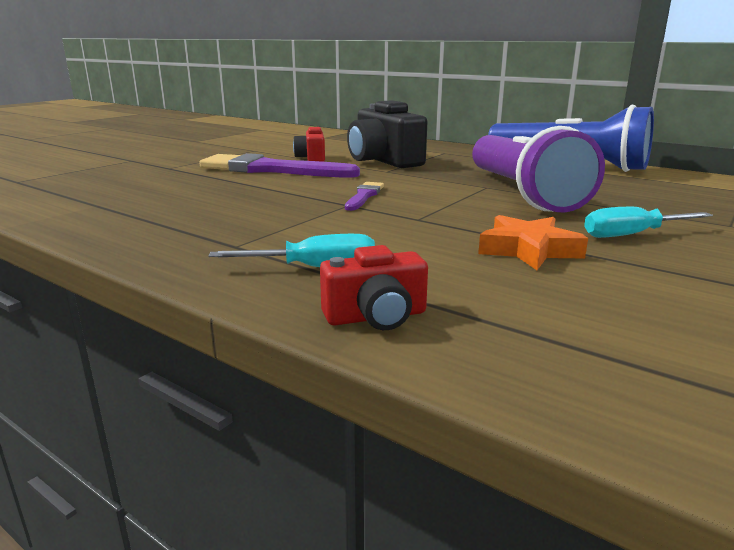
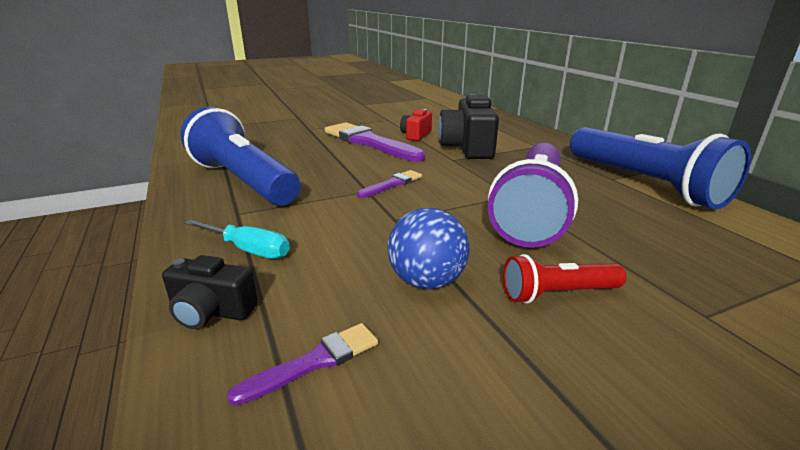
camera: 30 degrees right, 5 degrees up
(182, 220) = (243, 181): none -> blue flashlight
(376, 317) = (211, 311): red camera -> black camera
(528, 250) = (427, 281): orange star -> blue ball
(541, 318) = (314, 362): none -> purple brush
(631, 235) = (557, 293): turquoise screwdriver -> red flashlight

